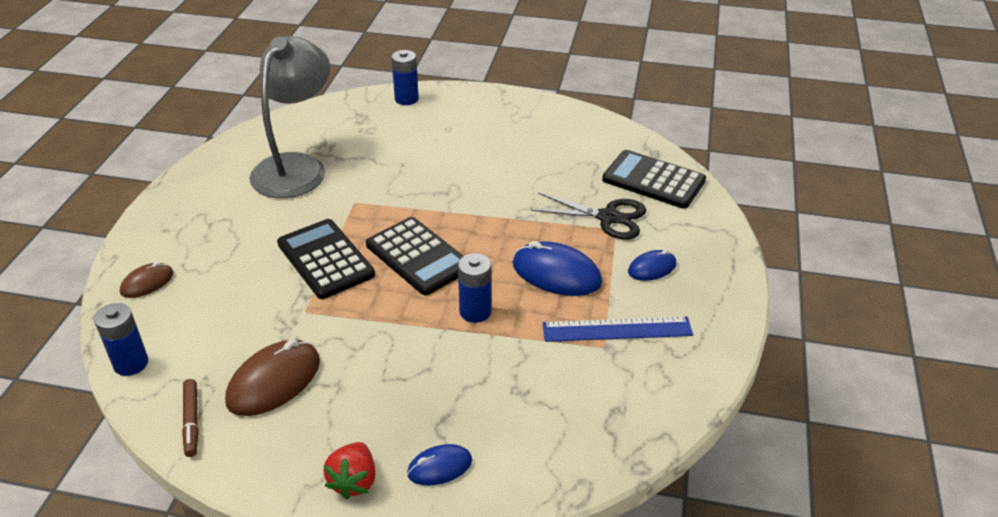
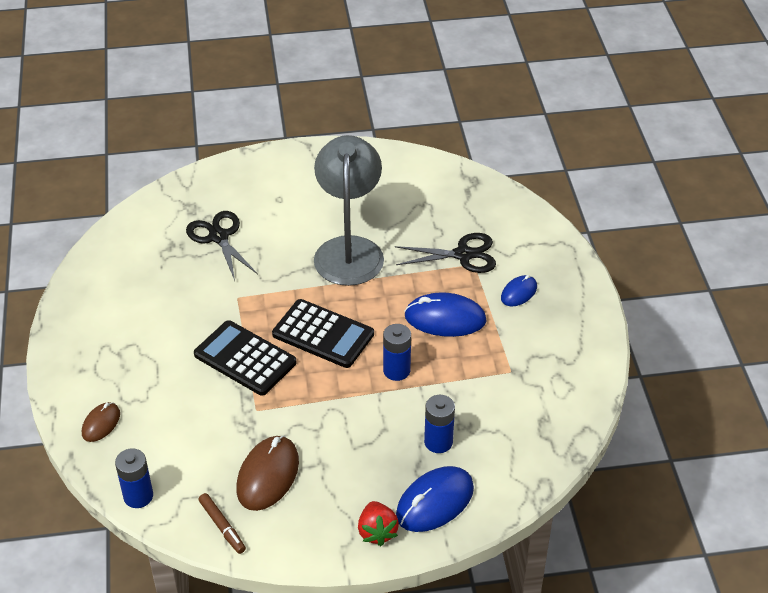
camera: 20 degrees left, 5 degrees up
(296, 167) = (162, 275): grey lamp -> grey lamp (349, 249)
(371, 147) = (219, 237): none -> black scissors
(406, 99) = (222, 176): blue battery -> blue battery (438, 442)
(439, 467) = (435, 502): blue mouse -> blue mouse, size x1.74
(617, 329) = (514, 354): blue ruler -> none
(653, 180) = (485, 208): black calculator -> none

